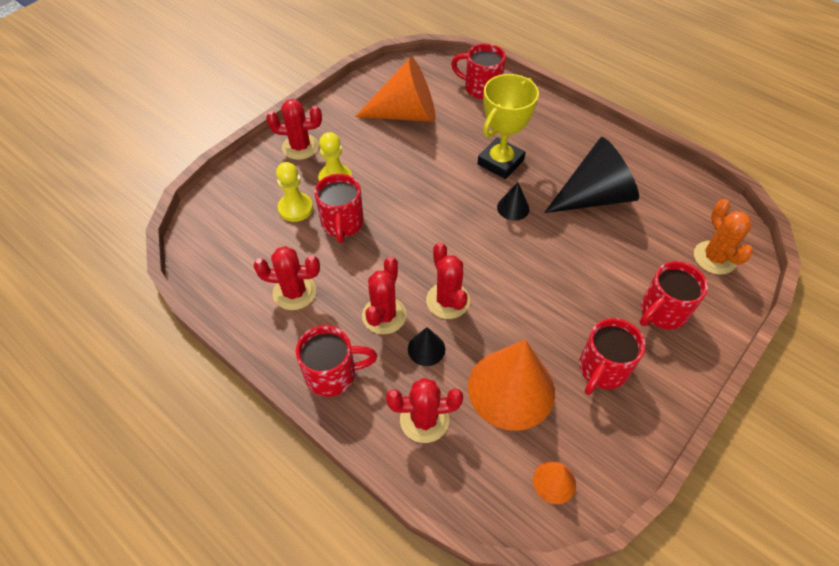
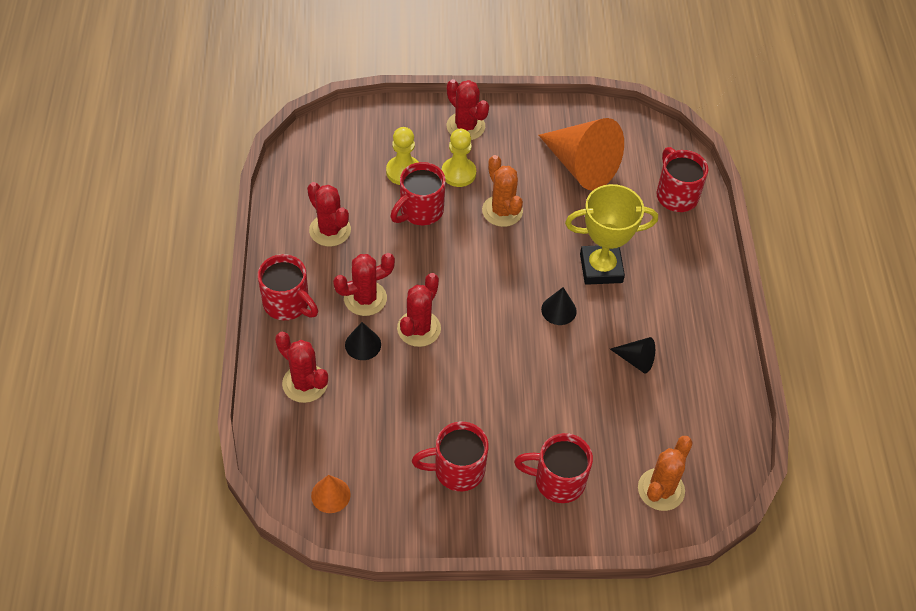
camera: 45 degrees right, 0 degrees up
(396, 179) = (502, 211): none -> orange cactus
(511, 389) = (381, 420): orange cone -> none
(594, 196) = (636, 360): black cone -> black cone, size x0.45

